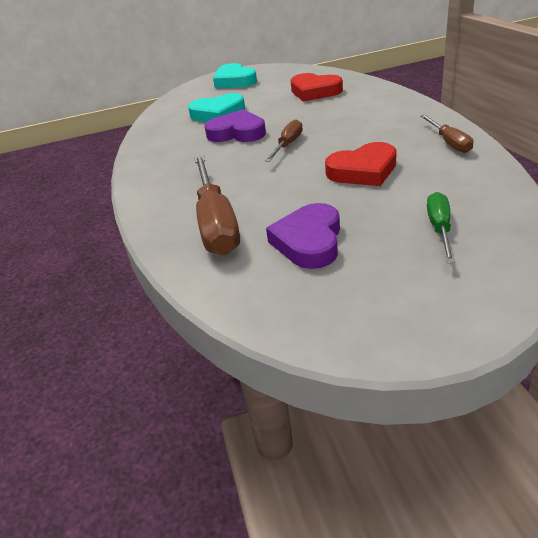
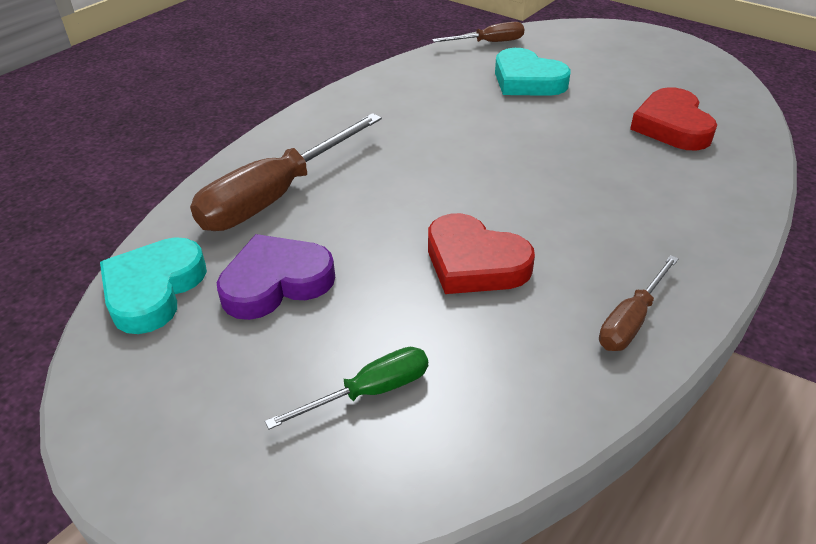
camera: 50 degrees right, 5 degrees up
(234, 81) = (632, 49): turquoise heart -> turquoise heart (153, 290)
(237, 133) = (490, 117): purple heart -> none
(288, 145) = (492, 170): brown screwdriver -> brown screwdriver (489, 43)

